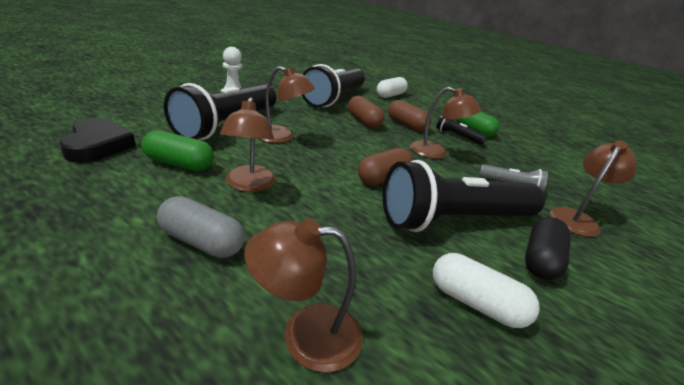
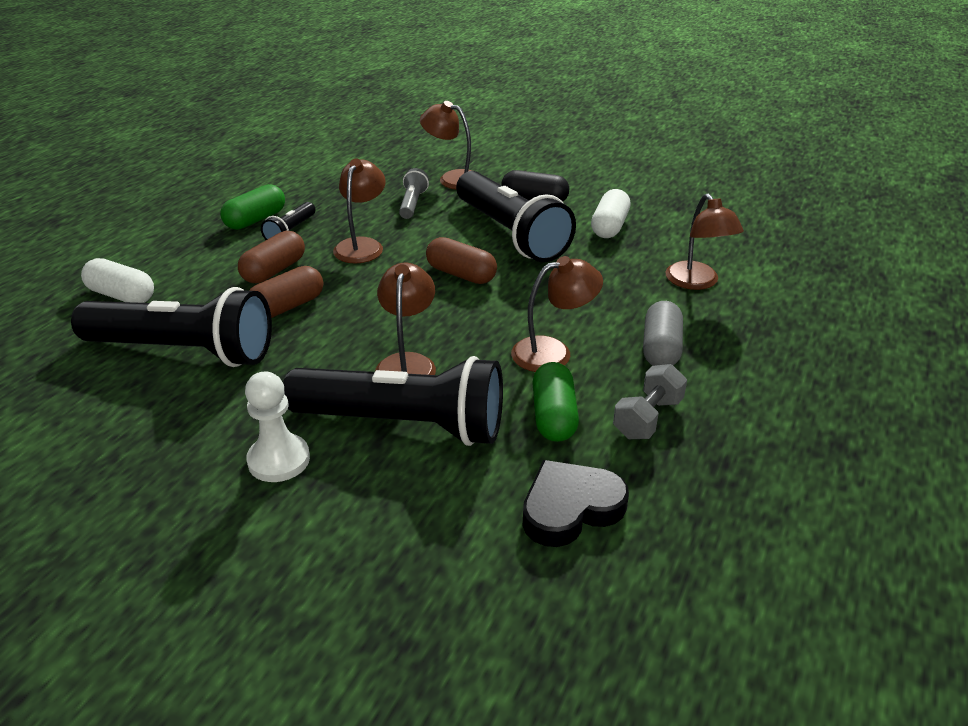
camera: 100 degrees left, 5 degrees up
(127, 198) = (647, 418): none -> grey dumbbell

